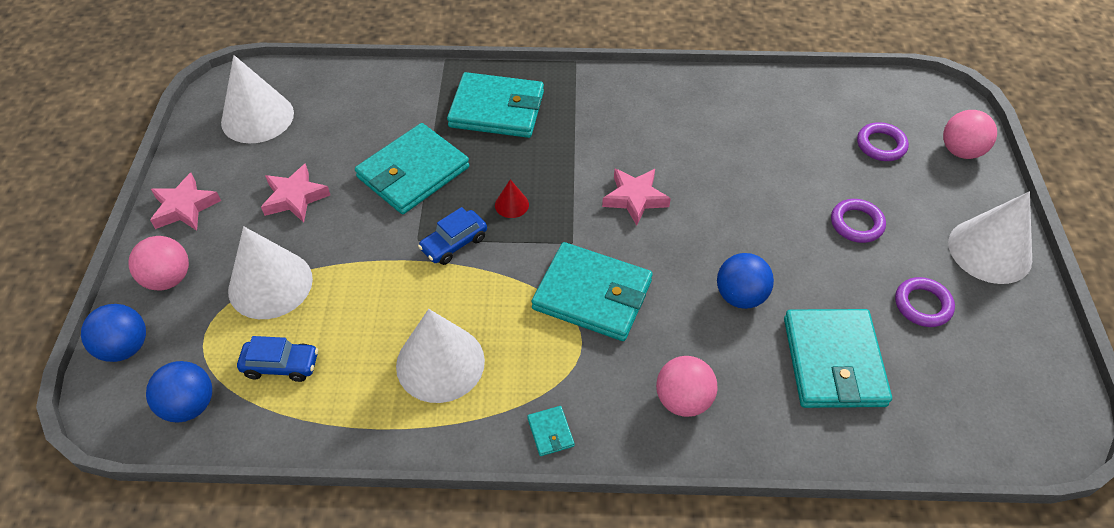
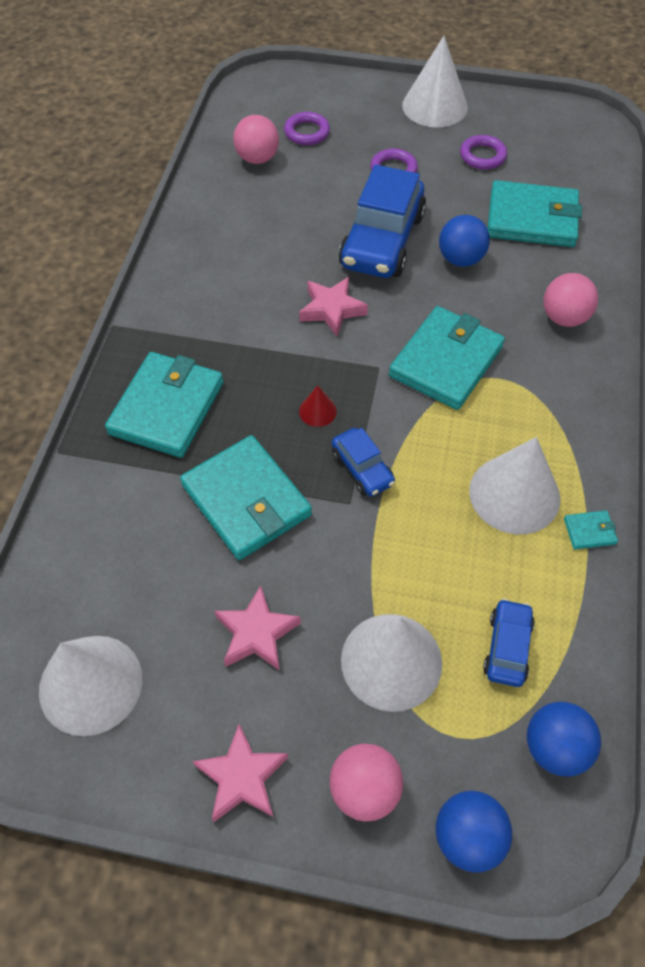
camera: 80 degrees left, 5 degrees up
(550, 432) = (593, 414): turquoise wallet -> turquoise wallet (589, 531)
(742, 226) = (382, 241): none -> blue car
(960, 151) = (326, 90): pink ball -> pink ball (257, 158)

